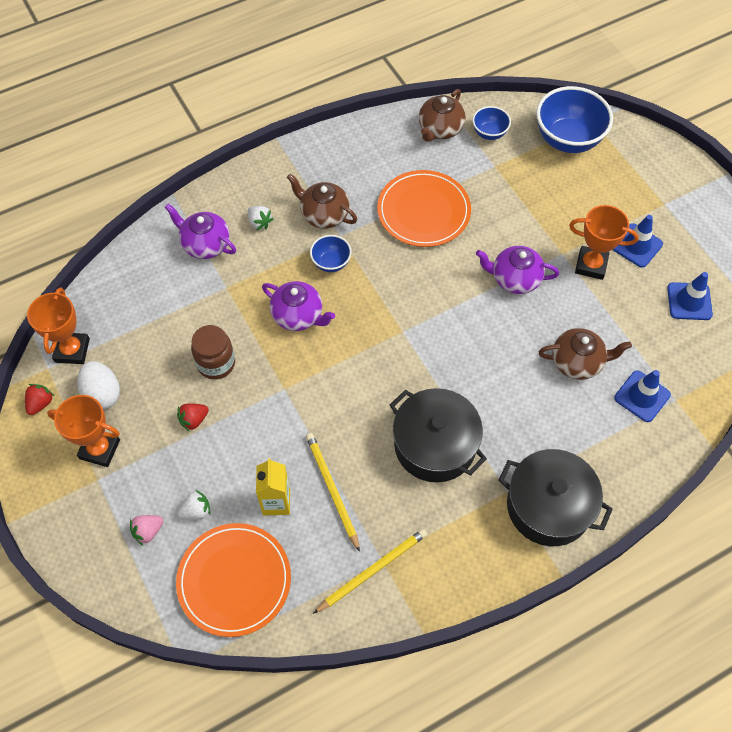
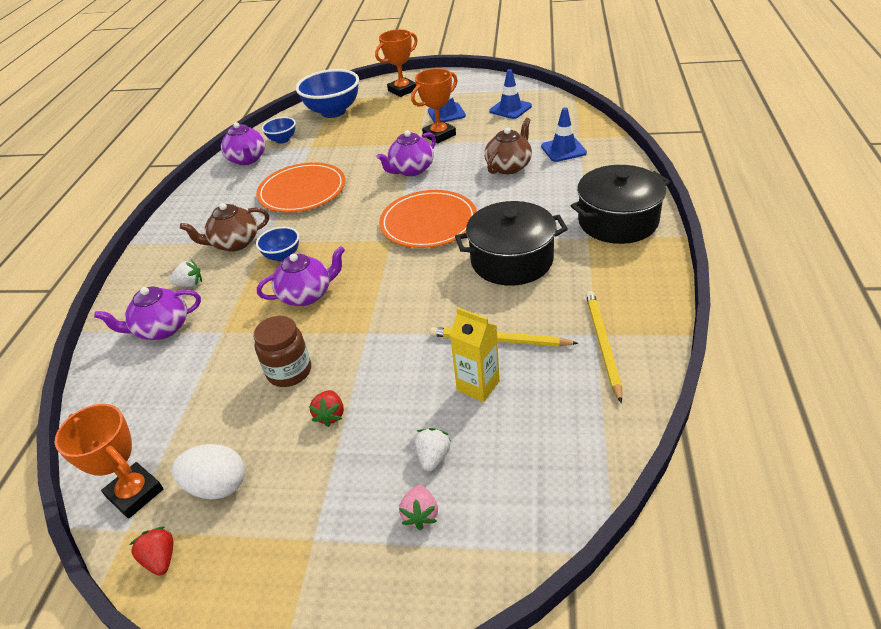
camera: 50 degrees left, 20 degrees down
(100, 449) = (279, 520): orange trophy -> orange trophy (402, 90)
(234, 580) = (538, 457): orange plate -> orange plate (428, 222)
(440, 129) = (247, 159): brown teapot -> purple teapot

